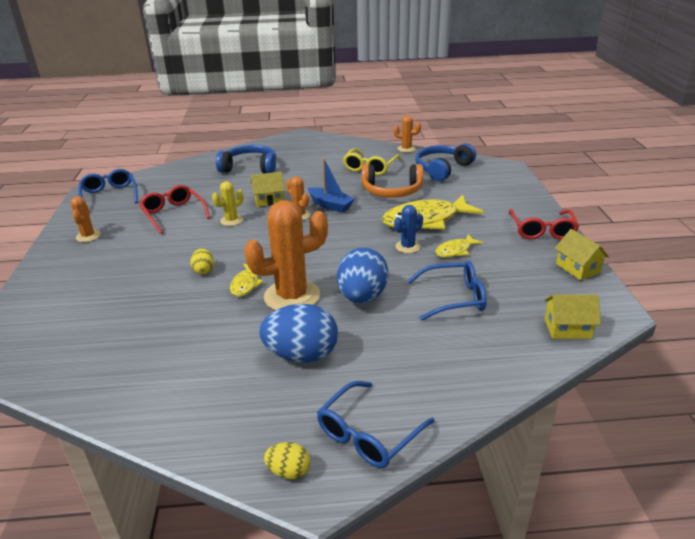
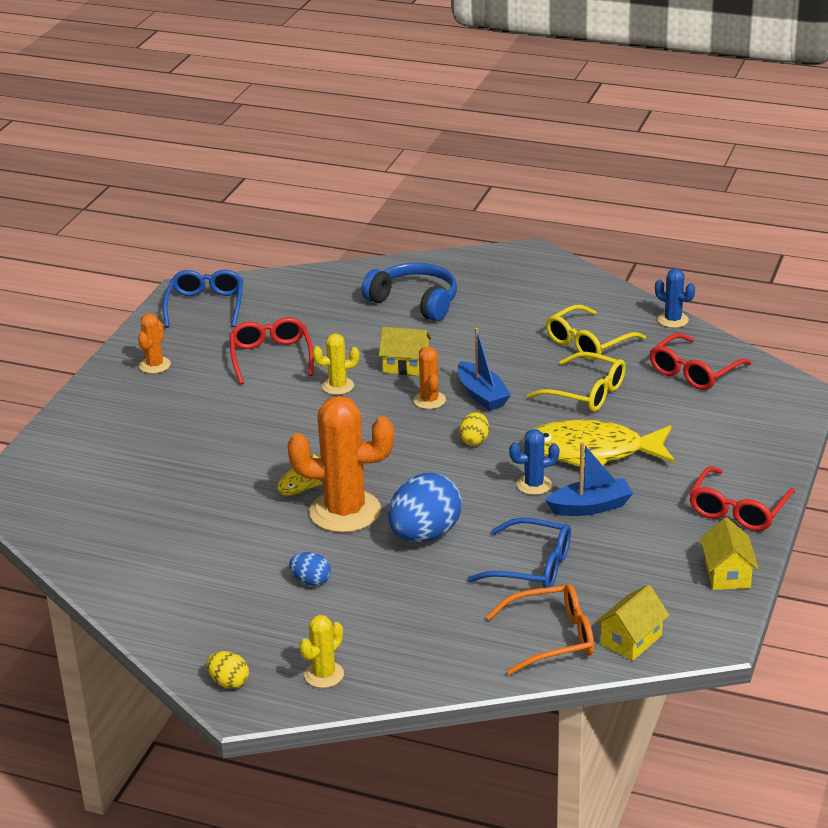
camera: 25 degrees right, 0 degrees up
(203, 270) = (265, 450): yellow egg -> yellow egg (474, 440)
(301, 355) = (311, 581): blue egg -> blue egg, size x0.48
(369, 433) = (324, 675): blue glasses -> yellow cactus
(392, 191) = (585, 392): orange headphones -> yellow glasses
(406, 149) = (673, 320): orange cactus -> blue cactus
(442, 169) = (694, 371): blue headphones -> red glasses
(455, 251) = (590, 507): yellow fish -> blue boat
(514, 344) = (551, 638): none -> orange glasses
(567, 328) = (631, 640): yellow house -> yellow house turned 75 degrees counterclockwise

